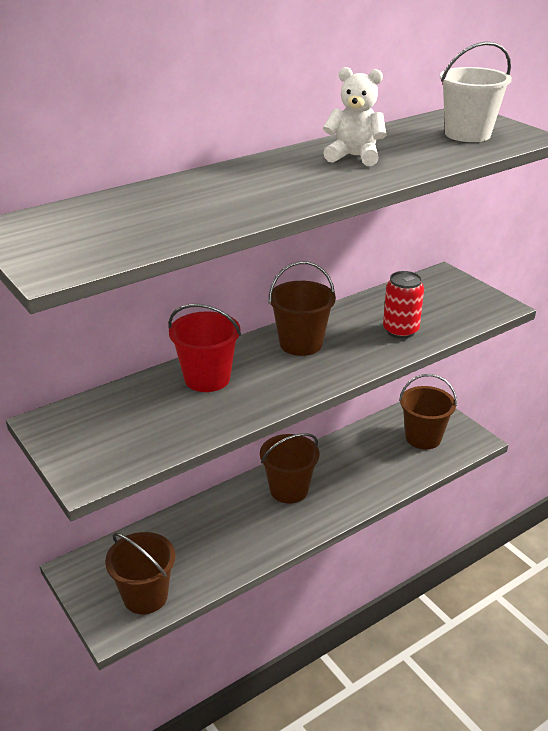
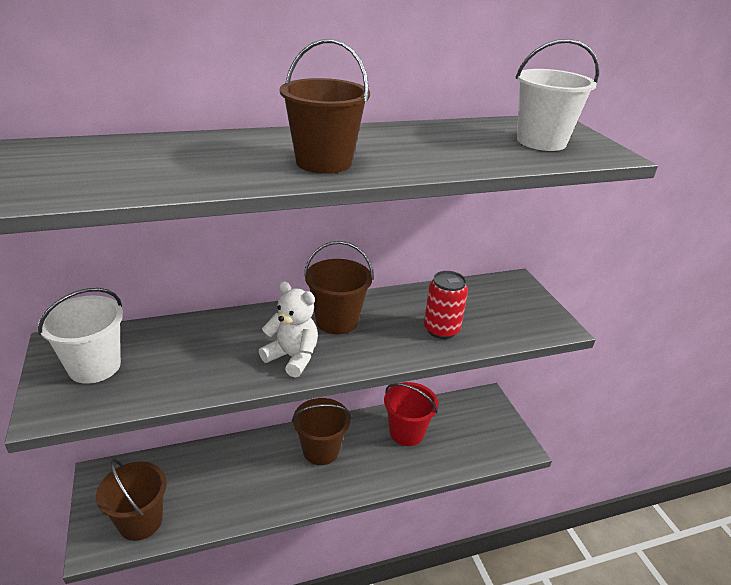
camera: 15 degrees right, 0 degrees up
(99, 432) = (94, 366): none -> white bucket
(207, 378) = (228, 336): red bucket -> red bucket (406, 432)
(354, 157) = (401, 144): white teddy bear -> white teddy bear (292, 357)
(423, 438) = (470, 431): brown bucket -> brown bucket (324, 162)

